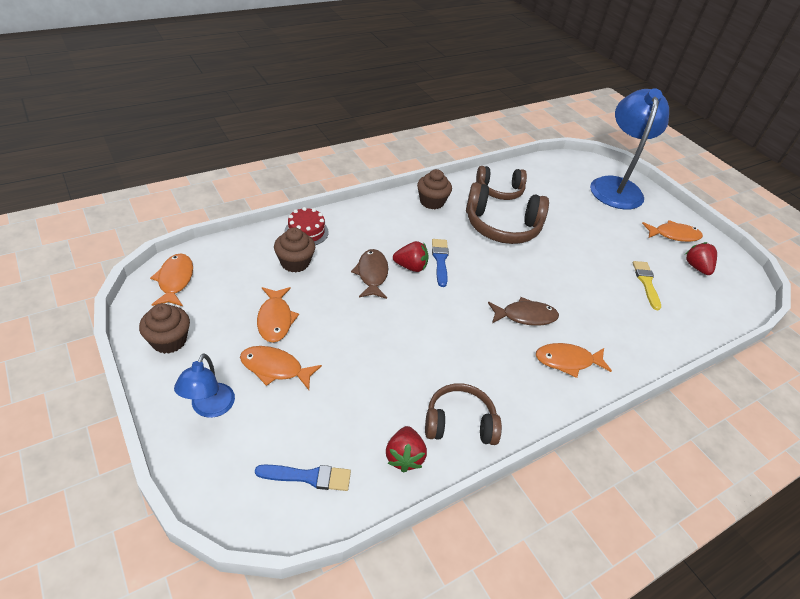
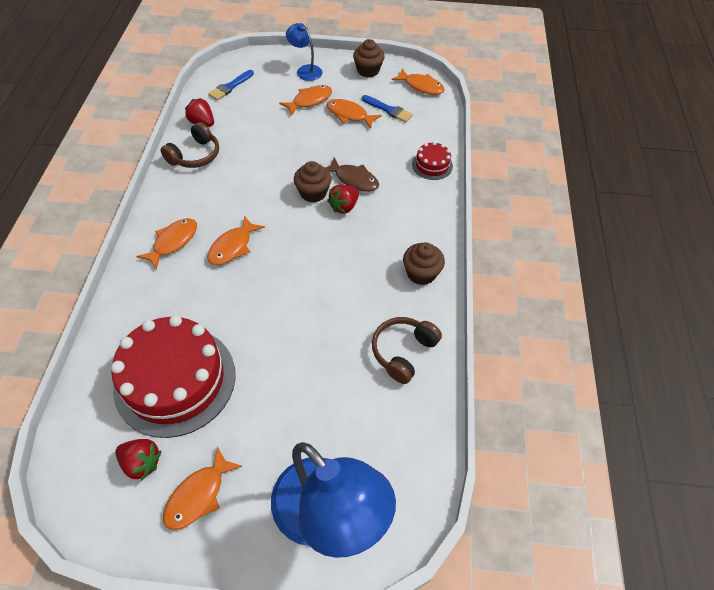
camera: 130 degrees right, 10 degrees up
(295, 262) = (399, 144): brown cupcake -> brown cupcake (313, 193)
(440, 260) = (337, 230): blue brush -> blue brush (388, 110)
(502, 226) = (345, 309): brown headphones -> none
(525, 316) = (232, 247): brown fish -> orange fish
(646, 283) = (175, 380): yellow brush -> red cake

